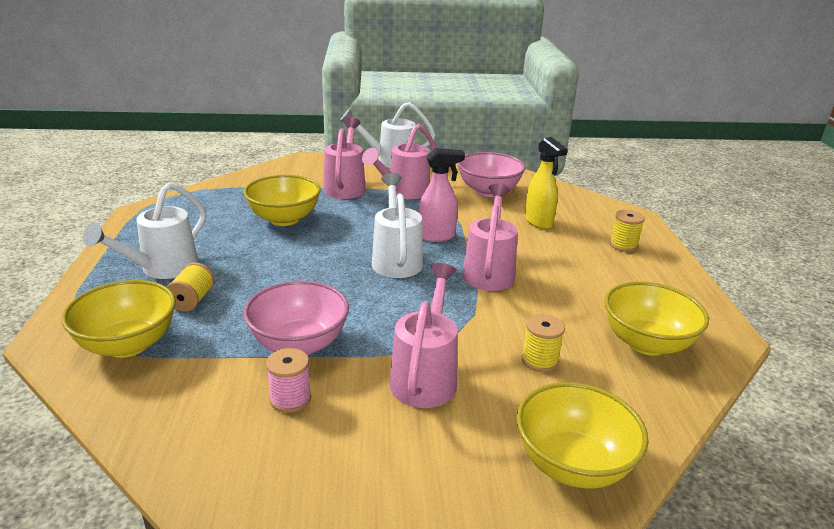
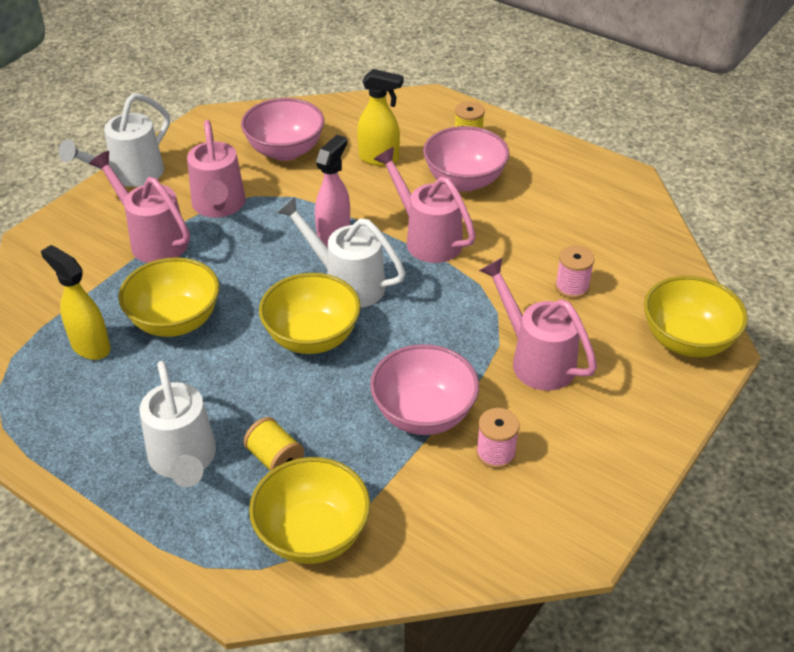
camera: 50 degrees left, 15 degrees up
(233, 205) = (90, 346): none -> yellow spray bottle
(539, 361) = (572, 287): yellow spool -> pink spool
(576, 262) = (464, 181): none -> pink bowl
(646, 343) = (601, 220): yellow bowl -> yellow bowl (312, 337)

